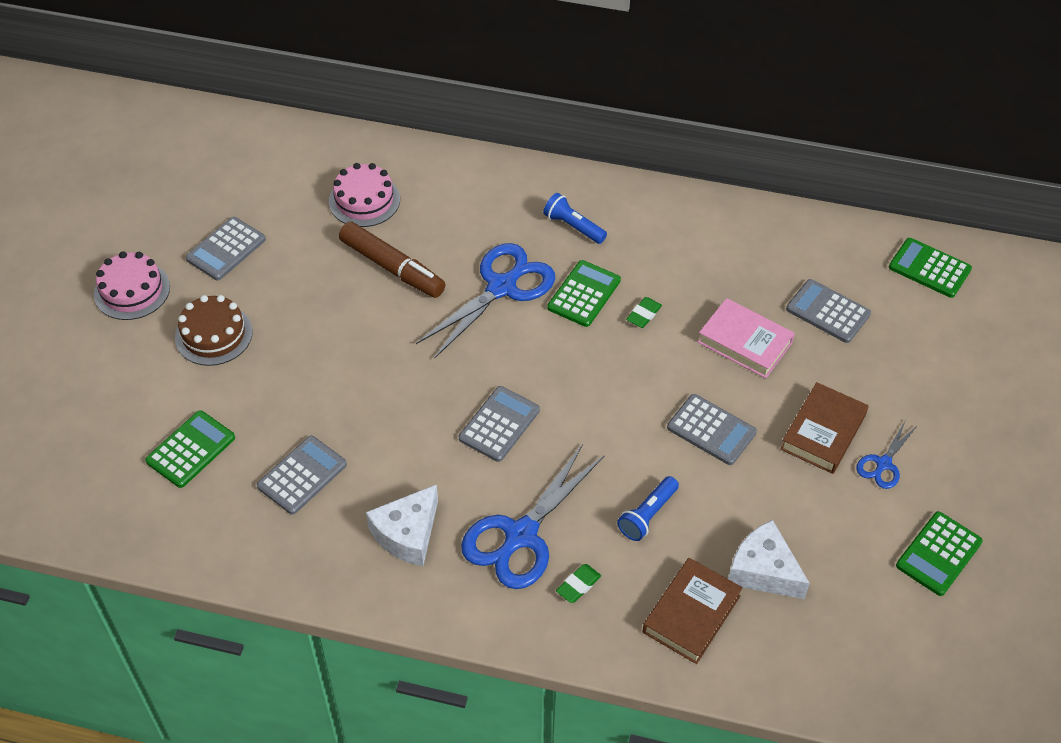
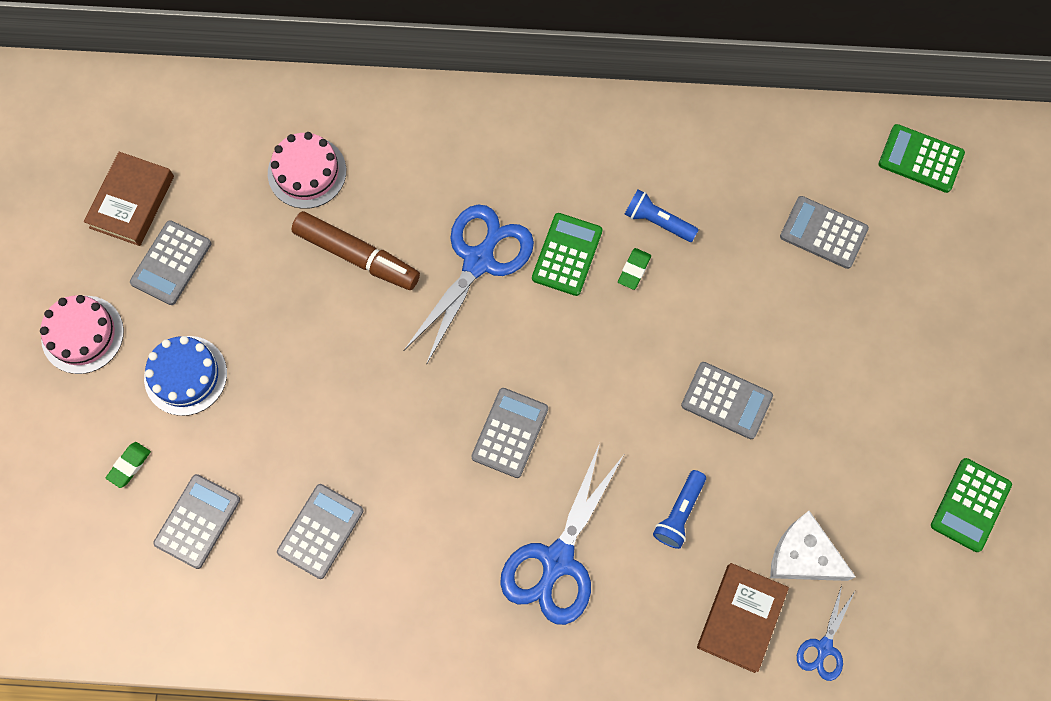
camera: 10 degrees left, 20 degrees up
(191, 449) = (197, 521): green calculator -> grey calculator
(213, 335) = (185, 375): brown cake -> blue cake
(407, 534) = (443, 580): white cheese -> none
(573, 226) = (540, 168): blue flashlight -> blue flashlight (658, 221)
(578, 585) = (625, 607): green eraser -> green eraser (129, 465)
(745, 342) = (744, 286): pink book -> none
(823, 432) = (839, 383): brown book -> brown book (132, 202)
(883, 464) = (904, 409): blue scissors -> blue scissors (824, 647)

